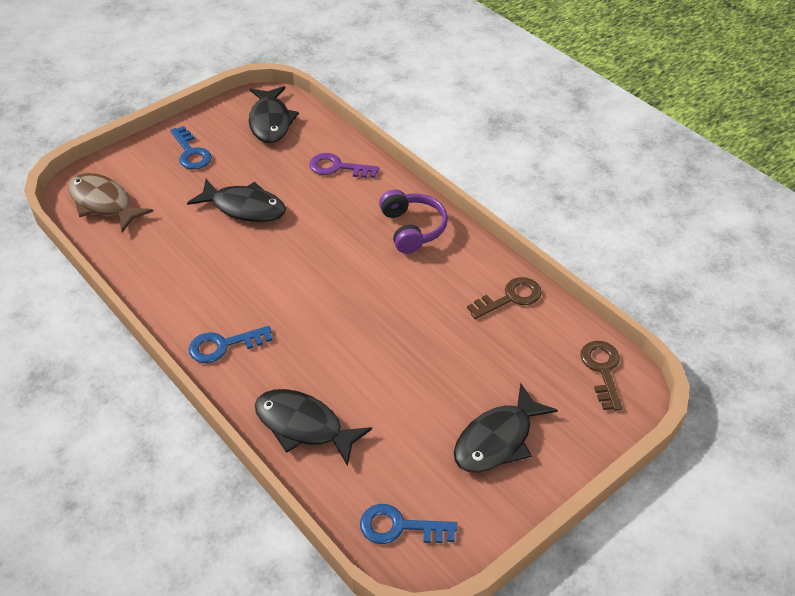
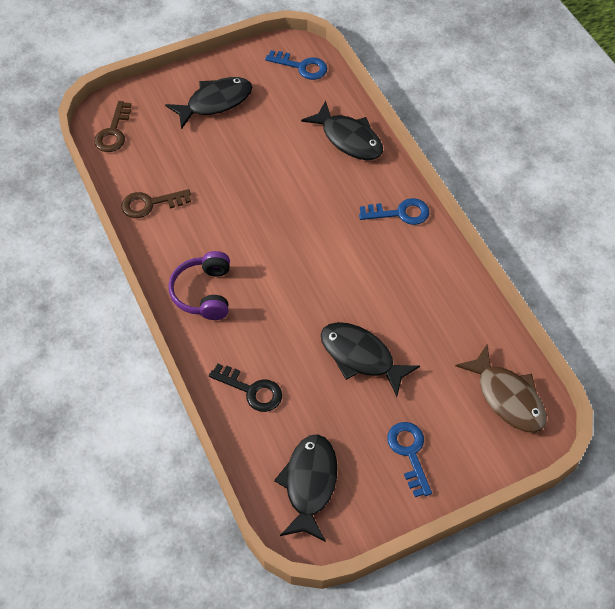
camera: 165 degrees left, 10 degrees up
(338, 167) = (251, 390): purple key -> black key

